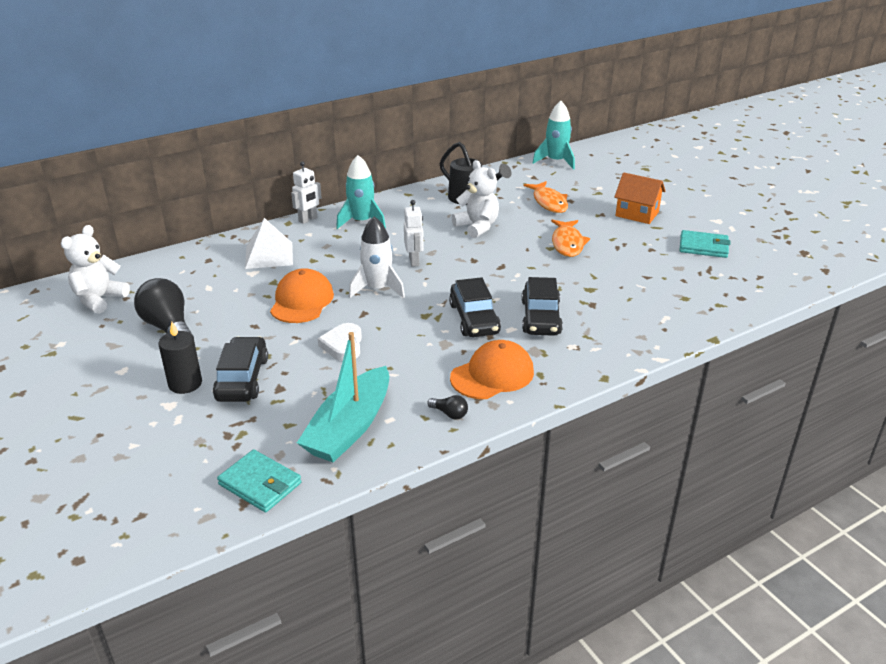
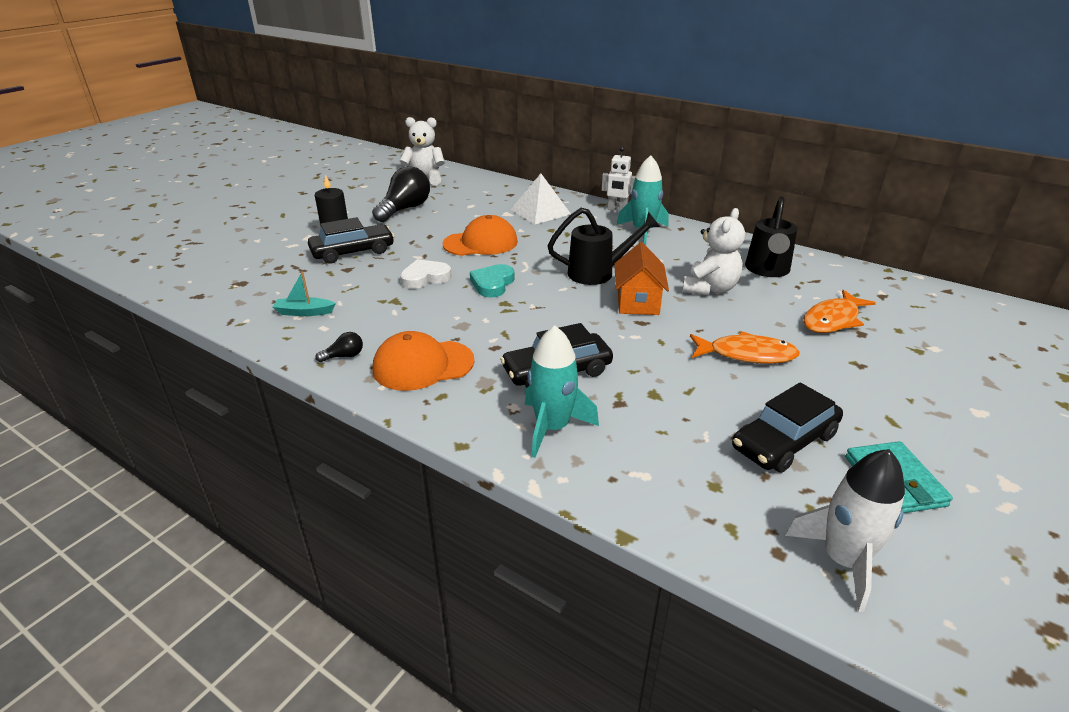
camera: 65 degrees right, 0 degrees up
(260, 484) = (220, 295): turquoise wallet -> none
(350, 427) = (304, 312): turquoise boat -> turquoise boat, size x0.46
(378, 289) = (530, 269): white rocket -> white rocket (843, 561)
(387, 313) = (492, 284): none -> turquoise heart
(414, 261) = (598, 273): white robot -> black watering can
(449, 414) = (344, 356): black light bulb -> black light bulb turned 120 degrees counterclockwise
(474, 318) = (520, 330): black car -> black car (784, 441)
(492, 375) = (423, 365): orange cap -> orange cap turned 135 degrees clockwise
(555, 161) = (952, 301): turquoise rocket -> turquoise rocket (552, 427)
(567, 243) = (746, 354): orange fish -> orange fish turned 150 degrees counterclockwise
(637, 214) = (905, 395): orange house -> orange house (638, 302)

